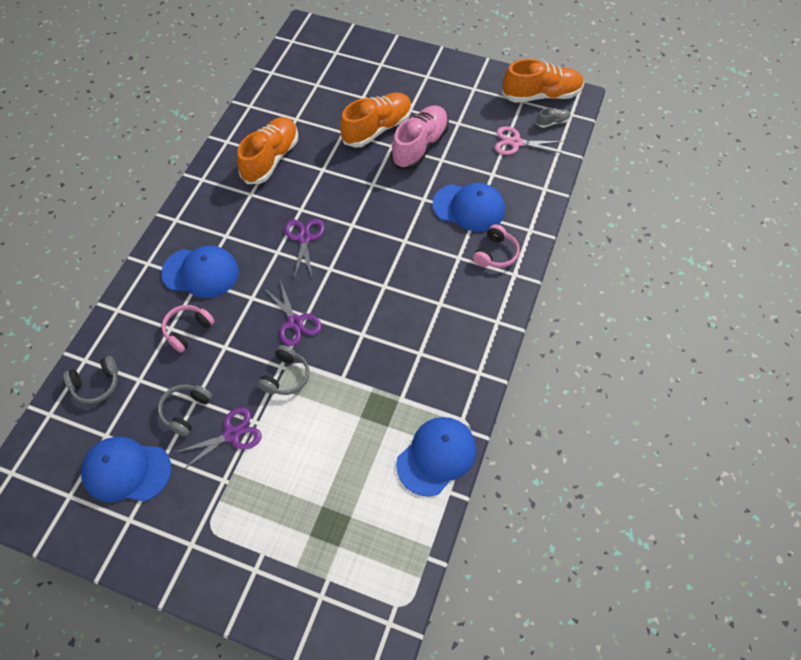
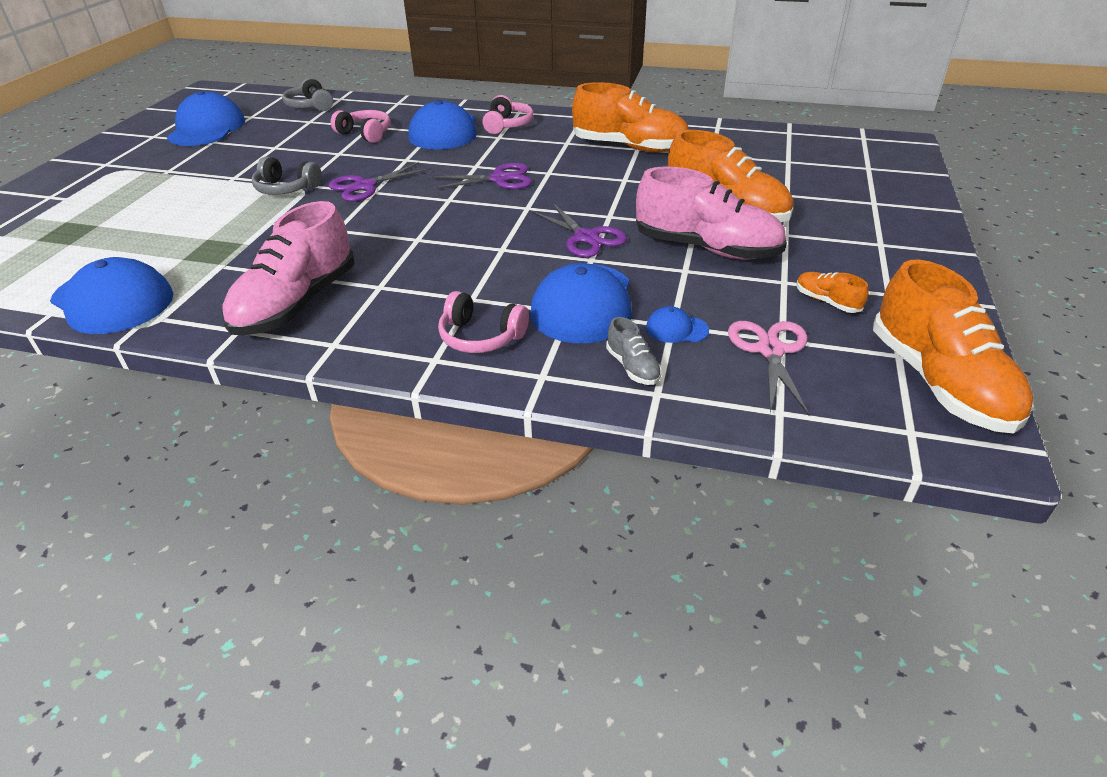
camera: 85 degrees right, 20 degrees down
(185, 411) = (262, 144): grey headphones -> none
(202, 229) = (507, 125): none -> pink headphones
(232, 434) = (222, 168): purple scissors -> purple scissors (586, 237)
(454, 345) = (296, 304): none -> pink shoe
(478, 112) = (826, 302): none -> orange shoe
(496, 173) = (676, 329): none -> blue cap
(552, 122) = (863, 401): grey shoe -> grey shoe (632, 367)

